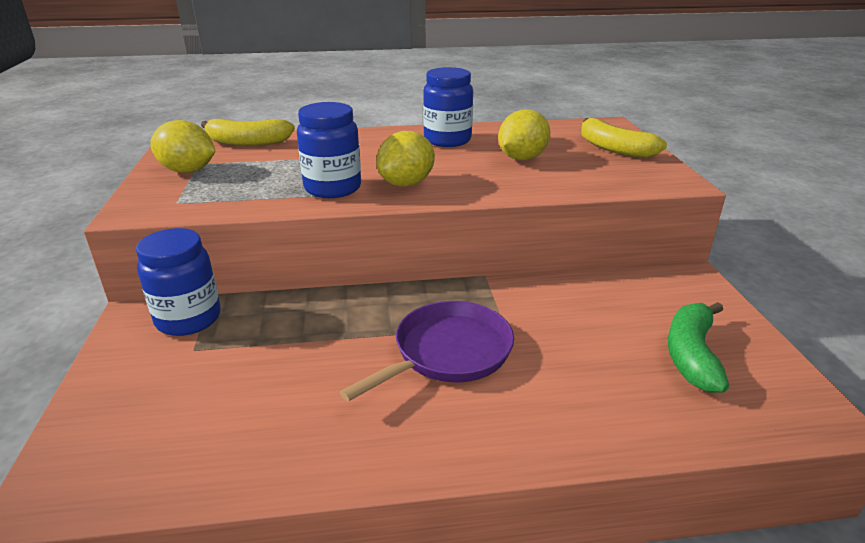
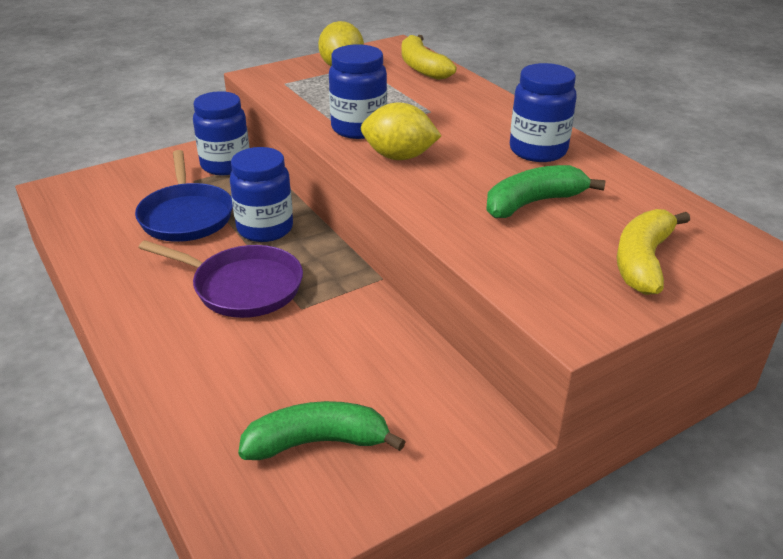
camera: 65 degrees right, 5 degrees up
(271, 368) = (186, 216): none -> blue pan
(352, 318) = (265, 229): none -> blue jar
(522, 158) = (533, 203): yellow lemon -> green banana

